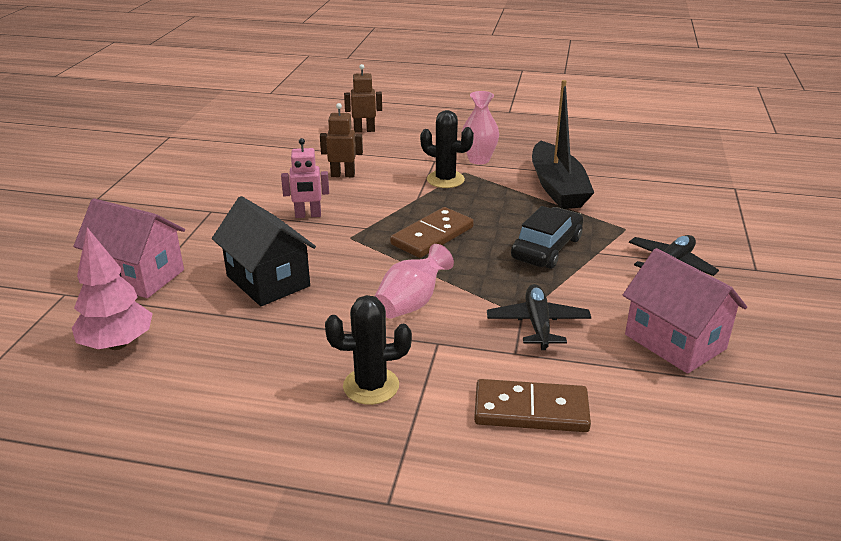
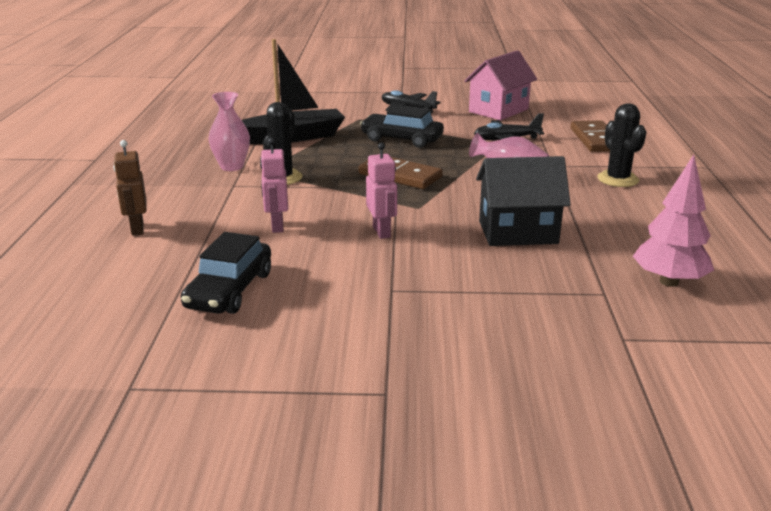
camera: 100 degrees left, 5 degrees down
(139, 276) = (557, 300): pink house -> none
(252, 158) = (229, 290): none -> black car
(268, 281) = (518, 232): black house -> black house turned 45 degrees clockwise
(343, 175) = (277, 226): brown robot -> pink robot

